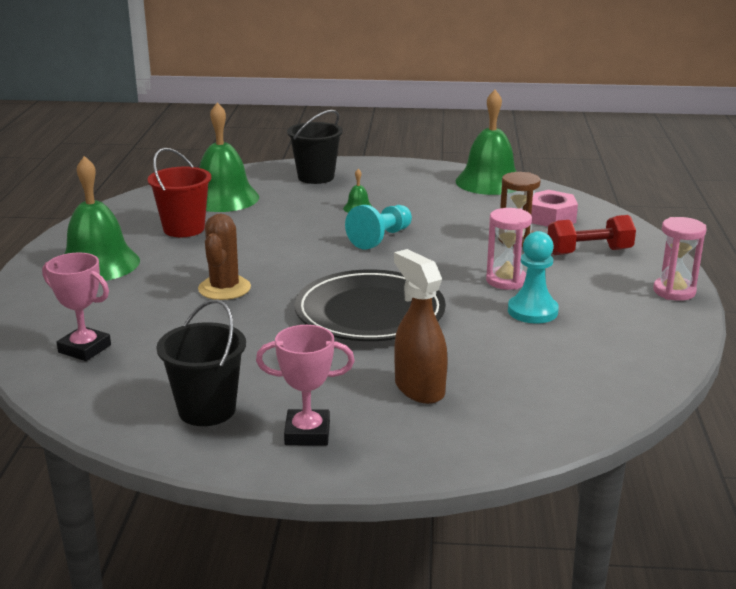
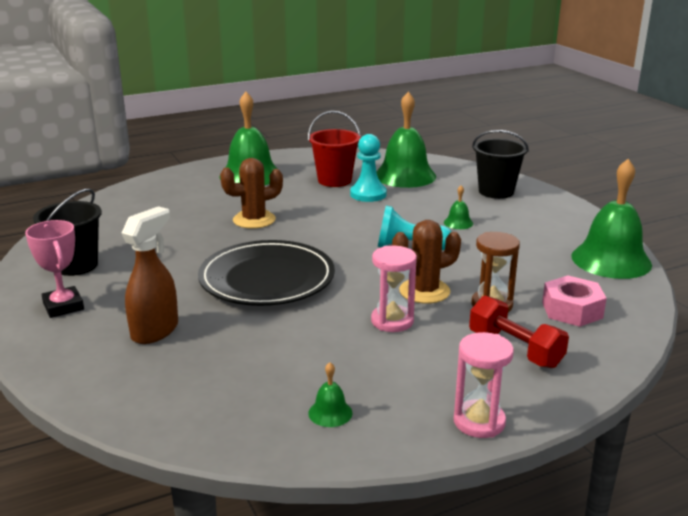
camera: 60 degrees right, 0 degrees up
(84, 349) = (131, 208): pink trophy -> none
(468, 255) = (424, 291): none -> brown cactus
(532, 311) = (342, 348): turquoise pawn -> turquoise pawn (368, 194)
(626, 340) = (330, 413): none -> green bell

